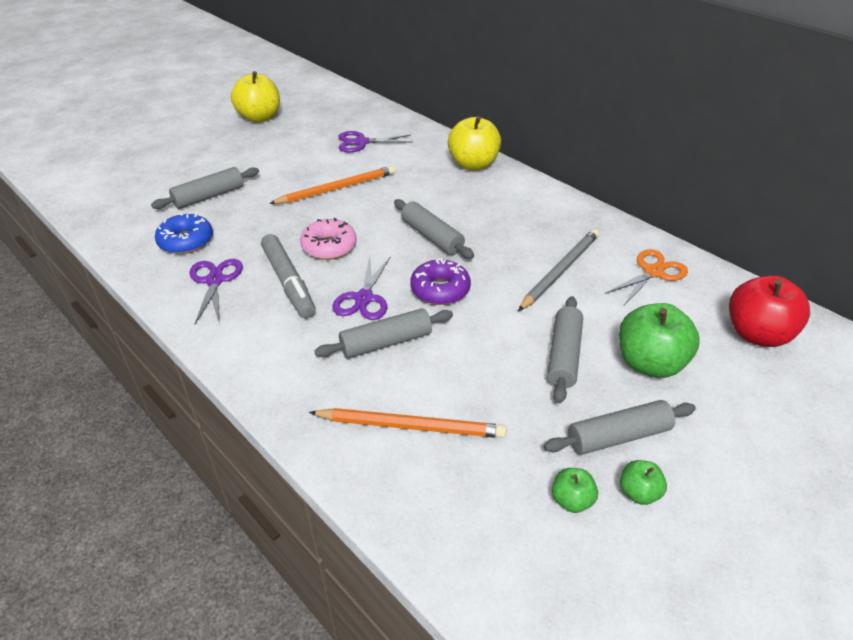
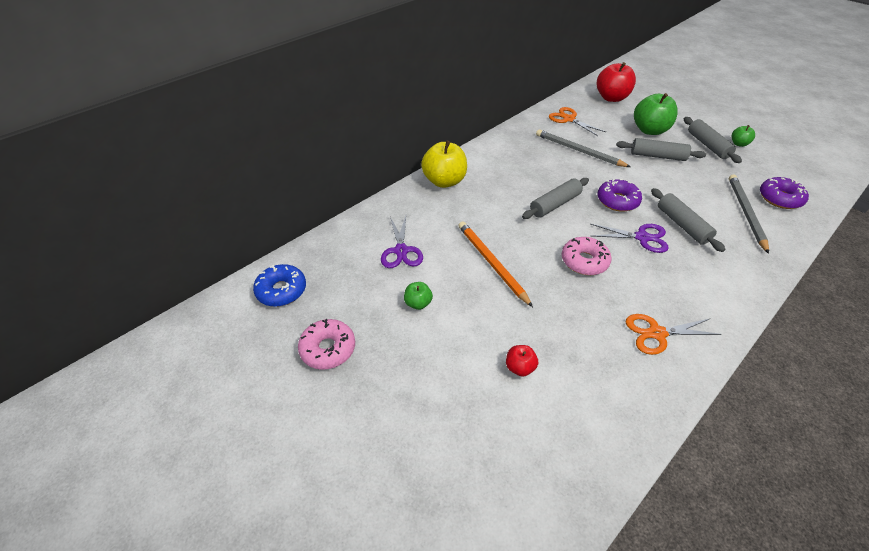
camera: 90 degrees left, 5 degrees up
(186, 241) = (606, 370): blue donut -> blue donut (281, 290)
(209, 196) = (519, 367): grey rolling pin -> red apple
(215, 280) = (657, 333): purple scissors -> orange scissors
(259, 117) = (328, 349): yellow apple -> pink donut
(288, 282) = (639, 282): grey marker -> none
(411, 426) = (745, 213): orange pencil -> grey pencil
(452, 493) = (780, 198): none -> purple donut
(571, 500) = (757, 162): green apple -> green apple (418, 303)

